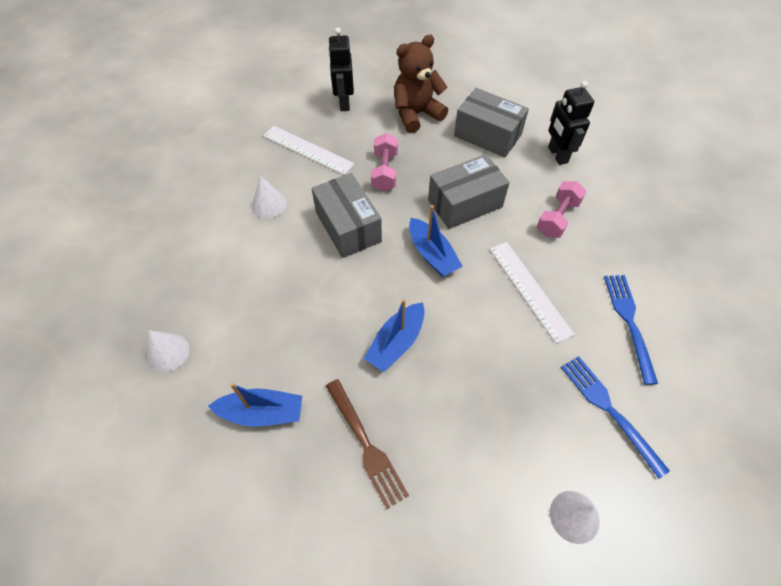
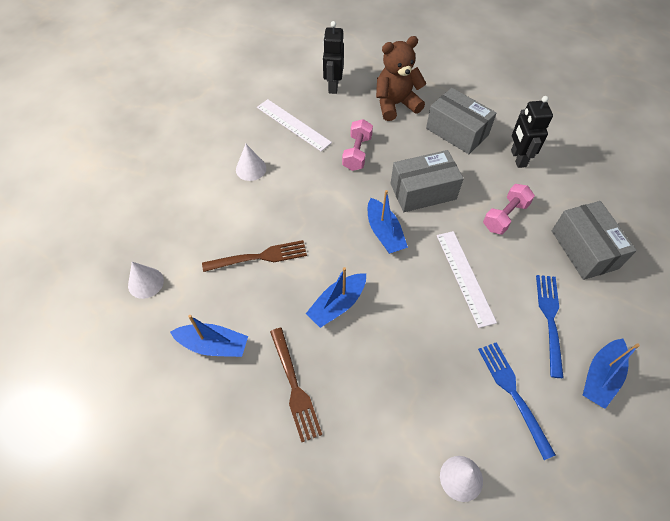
camera: 10 degrees right, 0 degrees up
(297, 302) = (259, 257): none -> brown fork
(348, 227) = (315, 198): grey box -> grey box (584, 249)
(695, 375) = (600, 377): none -> blue boat

